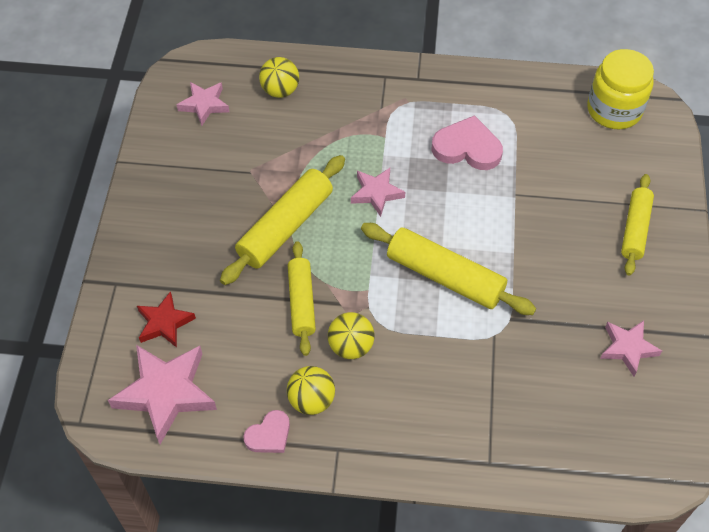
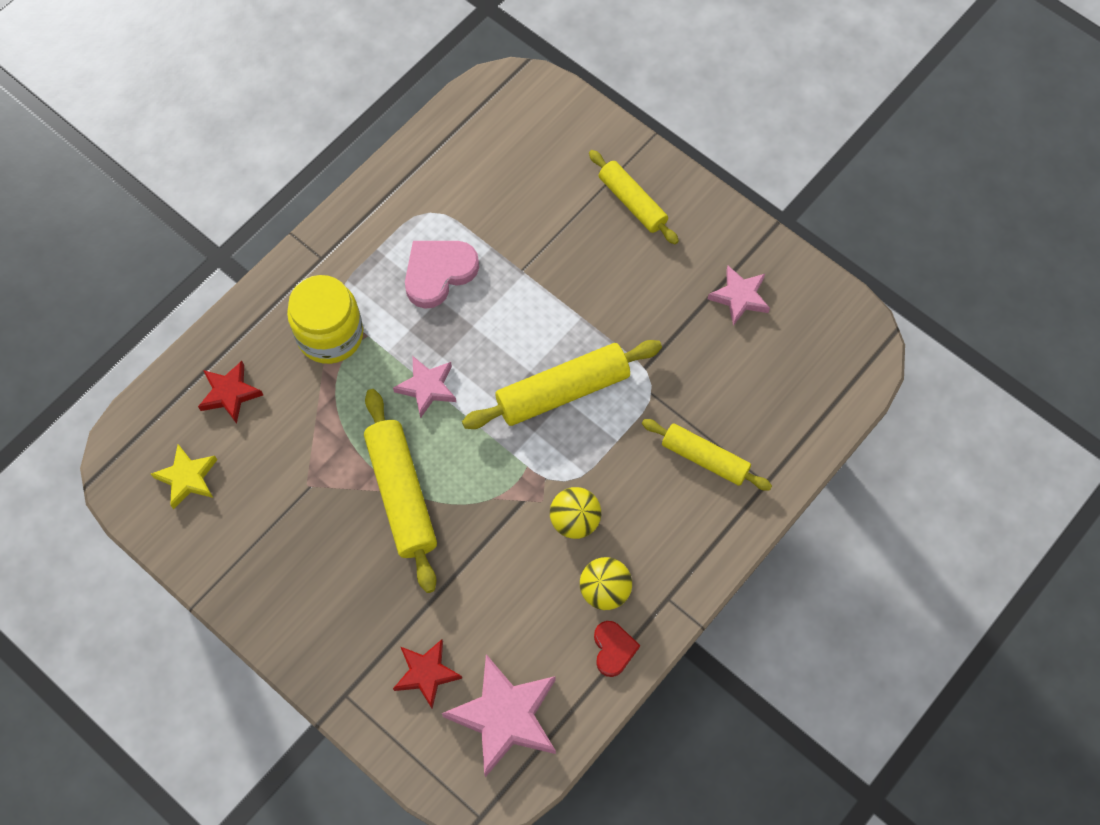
camera: 55 degrees left, 10 degrees up
(204, 105) = (187, 478): pink star -> yellow star
(269, 435) = (613, 649): pink heart -> red heart
(280, 90) = (230, 393): yellow ball -> red star
(301, 302) = (497, 533): yellow rolling pin -> yellow rolling pin (704, 458)
(614, 110) = (496, 121): yellow jar -> yellow jar (330, 335)

